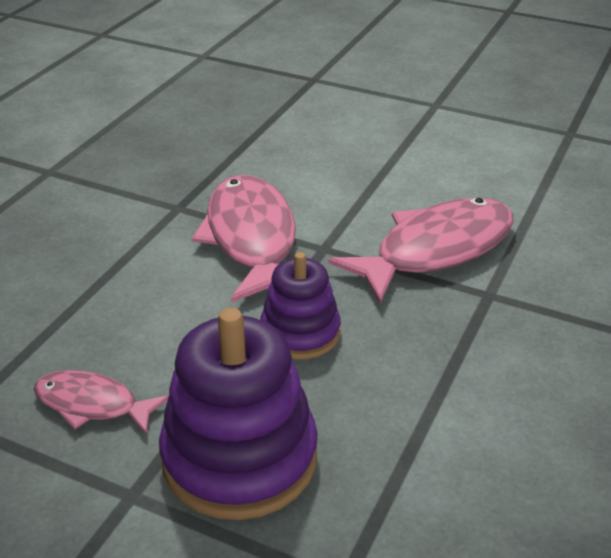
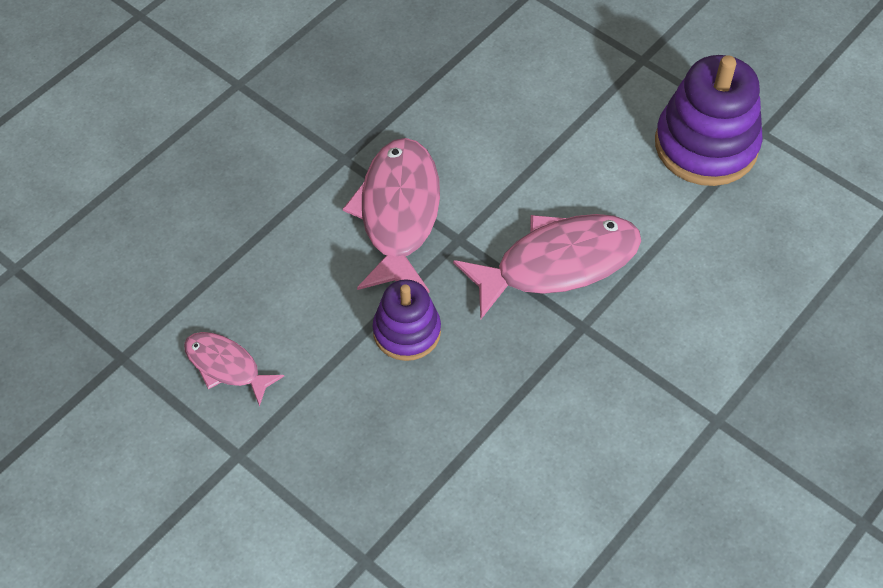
camera: 15 degrees right, 20 degrees up
(239, 458) = (323, 442): purple stacking toy -> purple stacking toy (706, 145)

